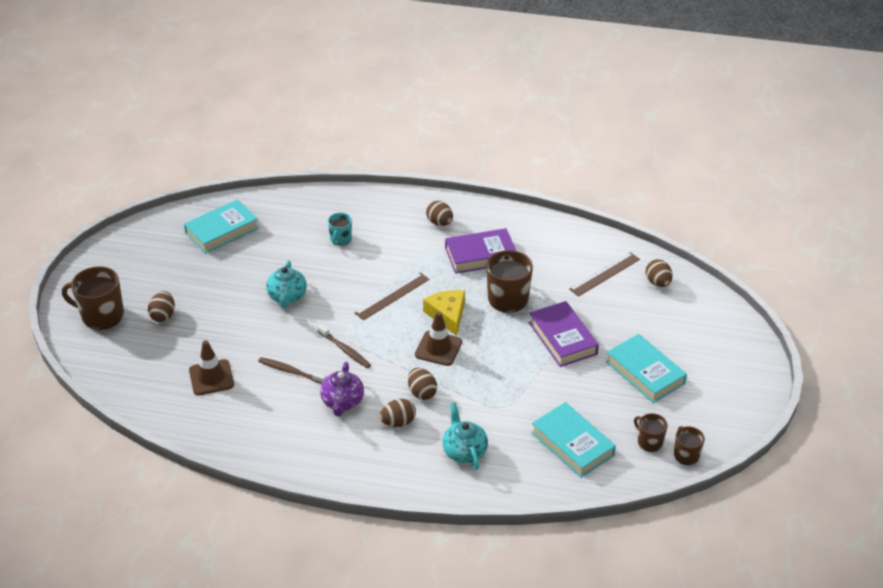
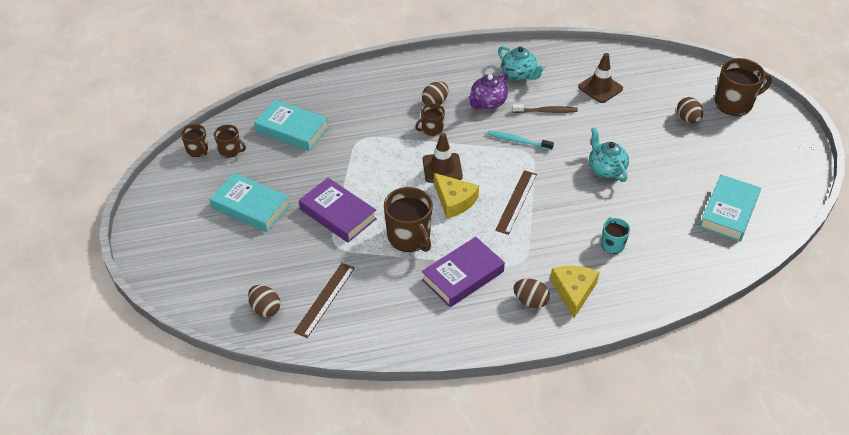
camera: 155 degrees right, 5 degrees up
(342, 402) = (487, 103): purple teapot -> purple teapot turned 120 degrees counterclockwise
(345, 350) = (518, 141): brown toothbrush -> turquoise toothbrush
(401, 219) = (573, 291): none -> yellow cheese
(422, 392) = (431, 129): brown egg -> brown mug
(464, 451) = (373, 99): turquoise teapot -> turquoise teapot (519, 75)

